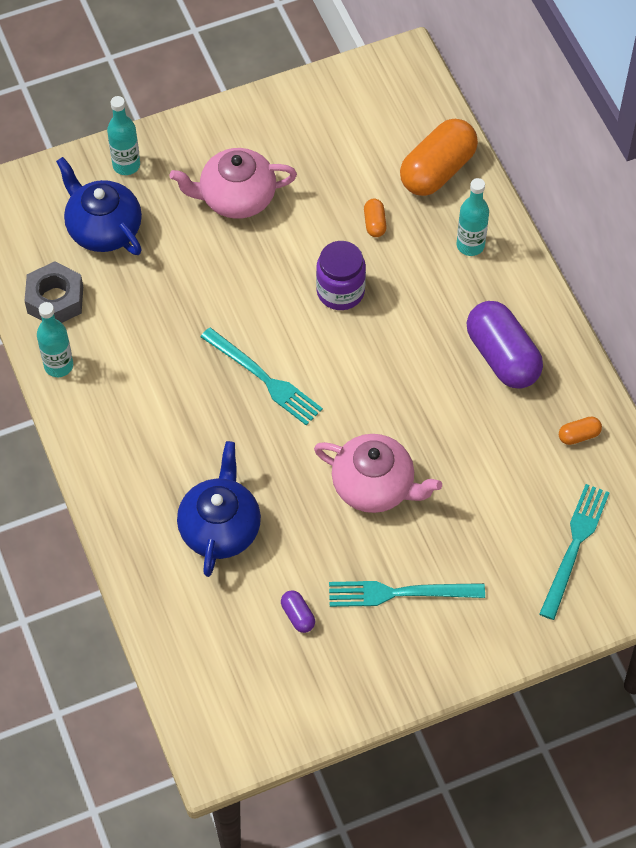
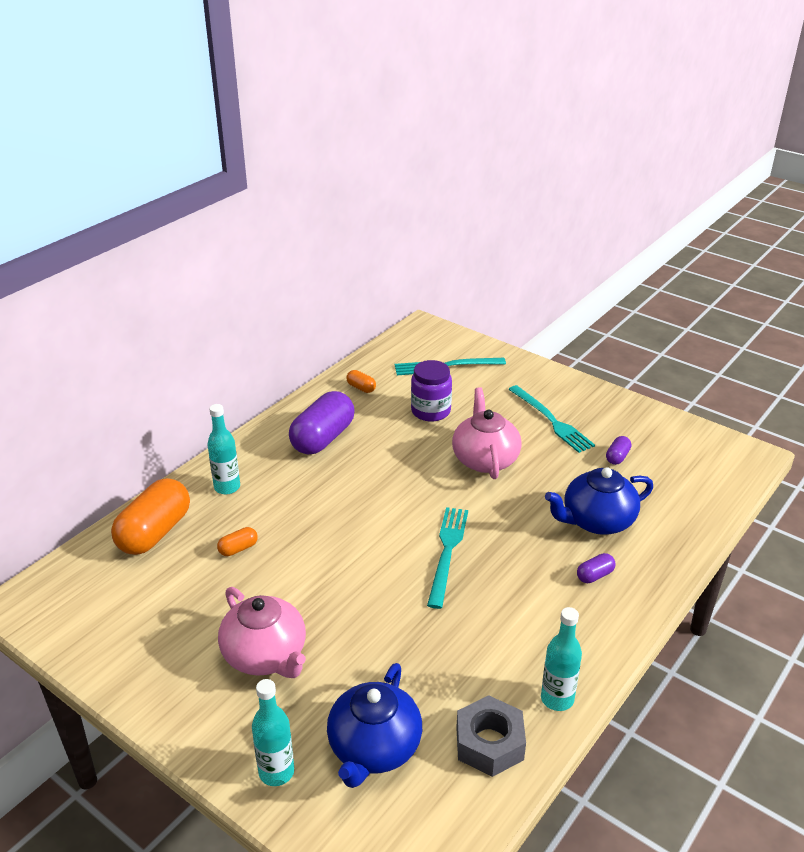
camera: 120 degrees left, 25 degrees down
(156, 477) = (595, 575): none -> purple capsule
(340, 291) = (325, 542): purple jar -> purple jar (430, 411)
(437, 170) = (155, 532): orange capsule -> orange capsule turned 75 degrees counterclockwise

